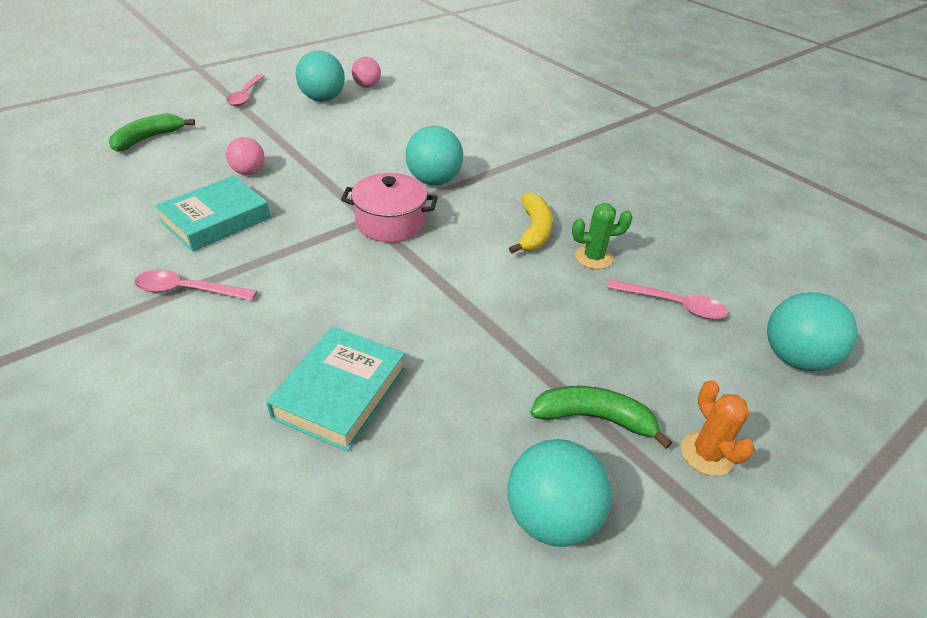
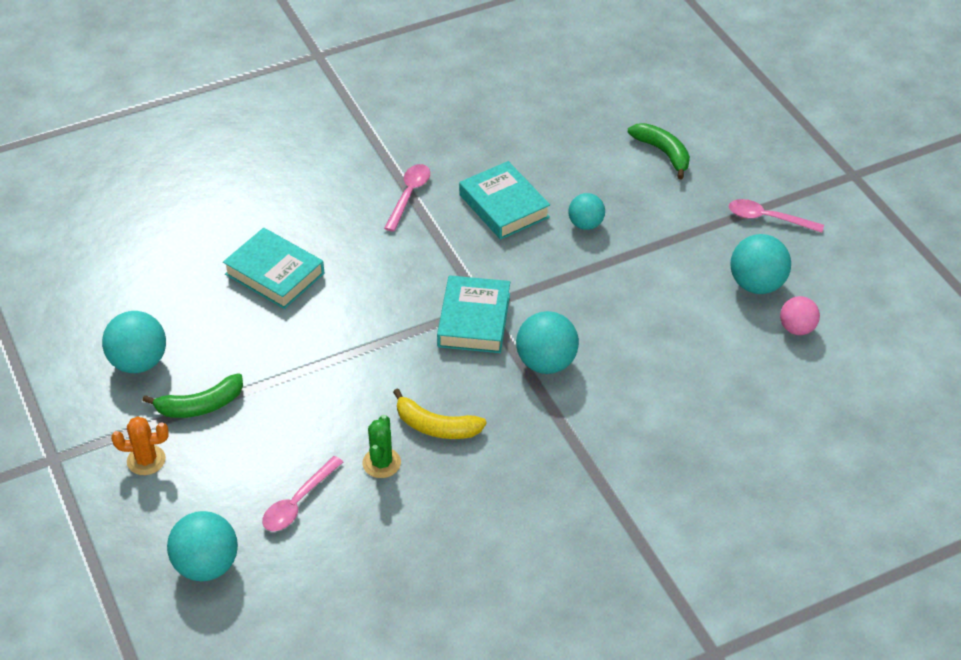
camera: 105 degrees right, 5 degrees up
(248, 172) = (585, 224): pink ball -> turquoise ball
(390, 223) = (474, 320): pink pot -> turquoise book
(594, 418) = (200, 405): green banana -> green banana turned 45 degrees clockwise

